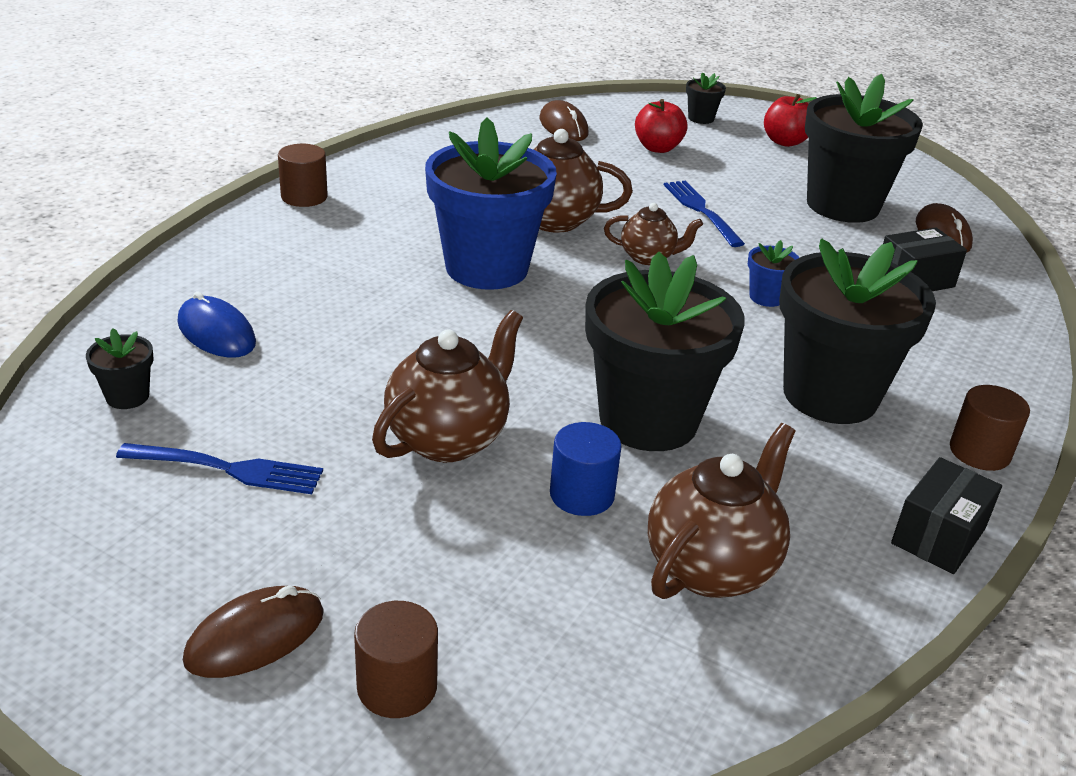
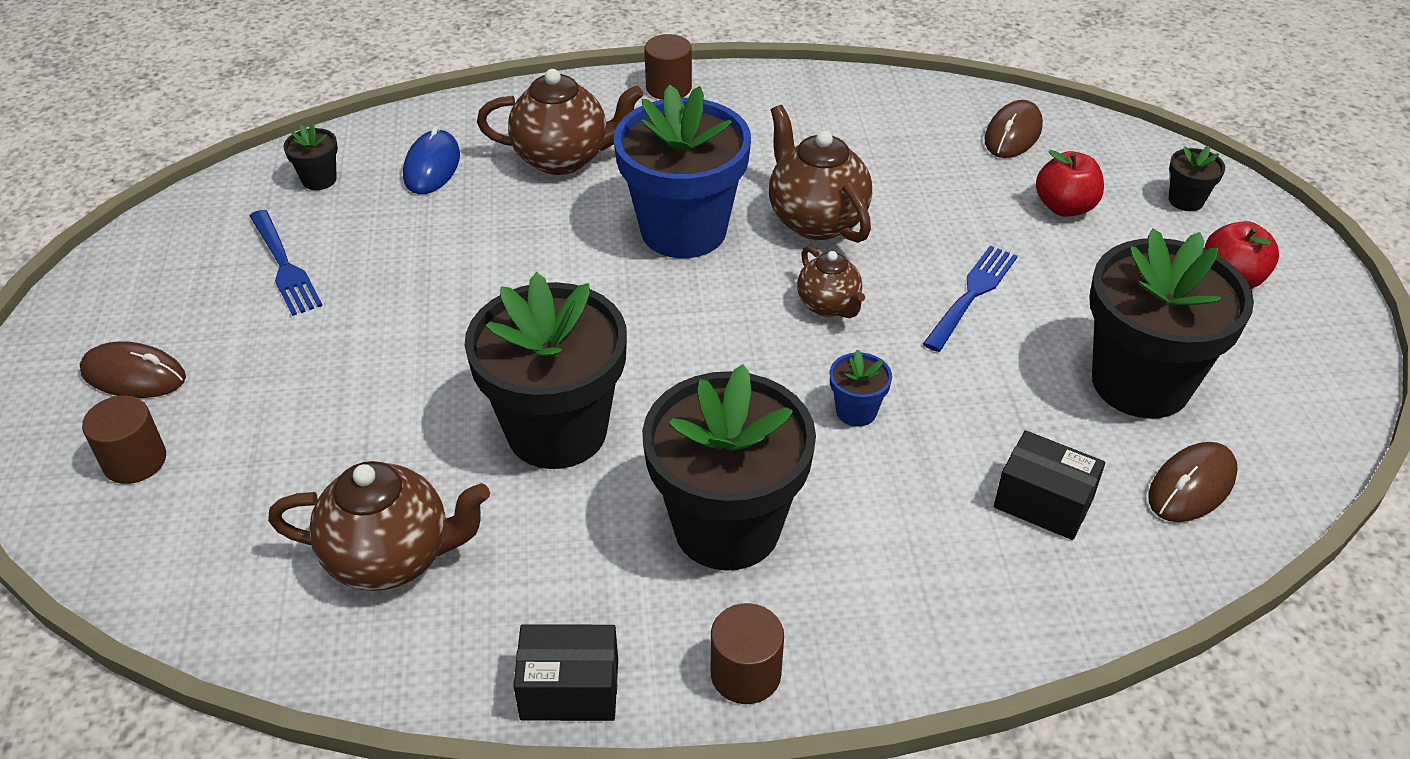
camera: 55 degrees right, 10 degrees up
(448, 439) = (418, 340): brown teapot -> brown teapot (563, 158)
(582, 494) = (417, 443): blue cylinder -> none

